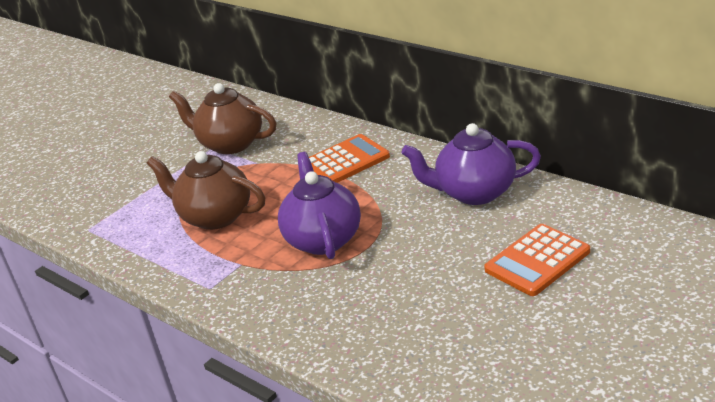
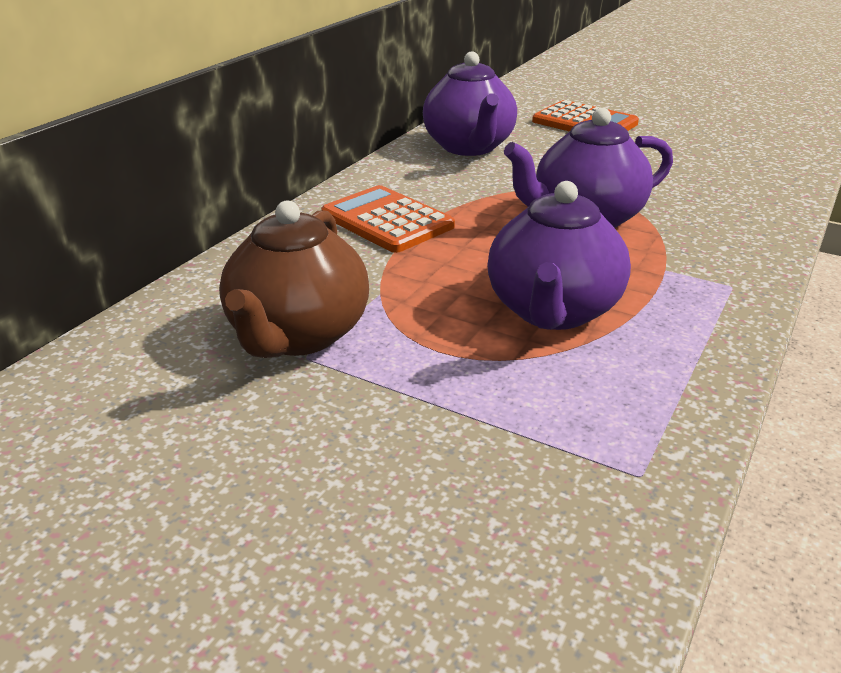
camera: 105 degrees left, 0 degrees up
(215, 216) = (552, 311): brown teapot -> purple teapot

